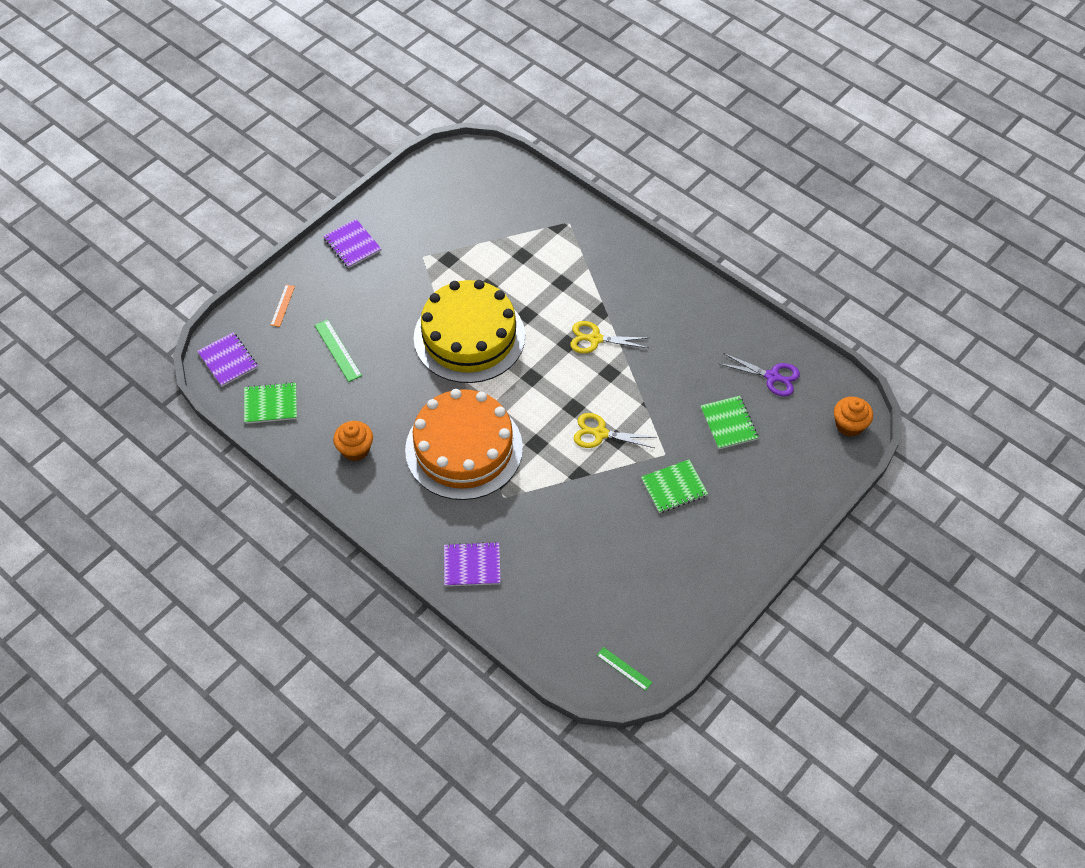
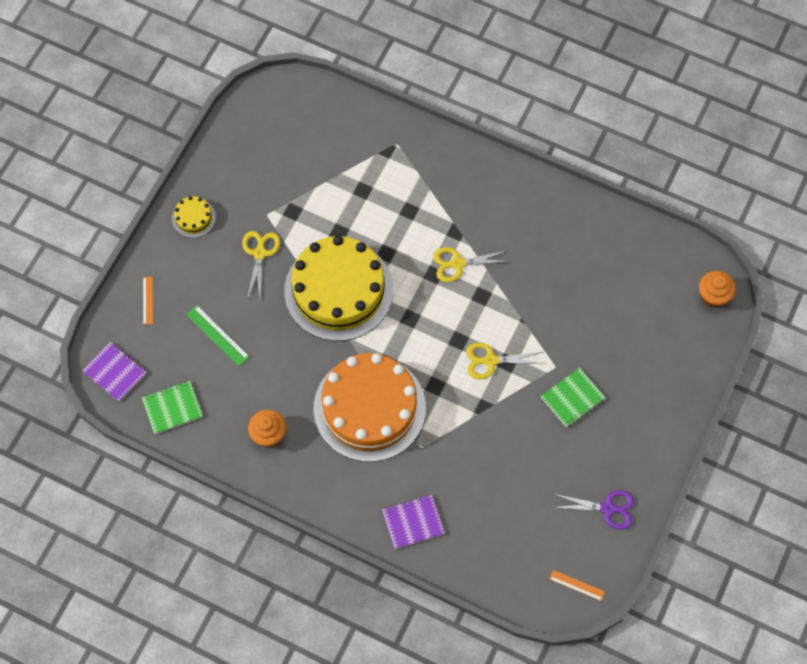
camera: 15 degrees left, 10 degrees up
(352, 245) = (194, 218): purple notebook -> yellow cake
(404, 288) = (260, 253): none -> yellow scissors
(624, 668) = (577, 585): green ruler -> orange ruler
(729, 423) = (605, 321): green notebook -> none
(773, 377) = (632, 263): purple scissors -> purple scissors (608, 508)

